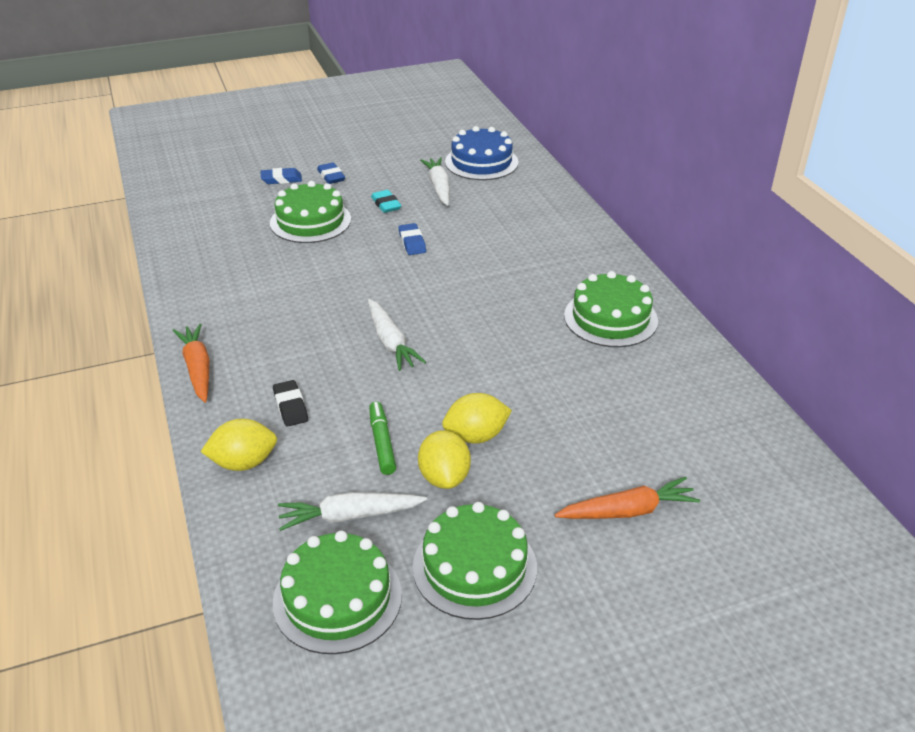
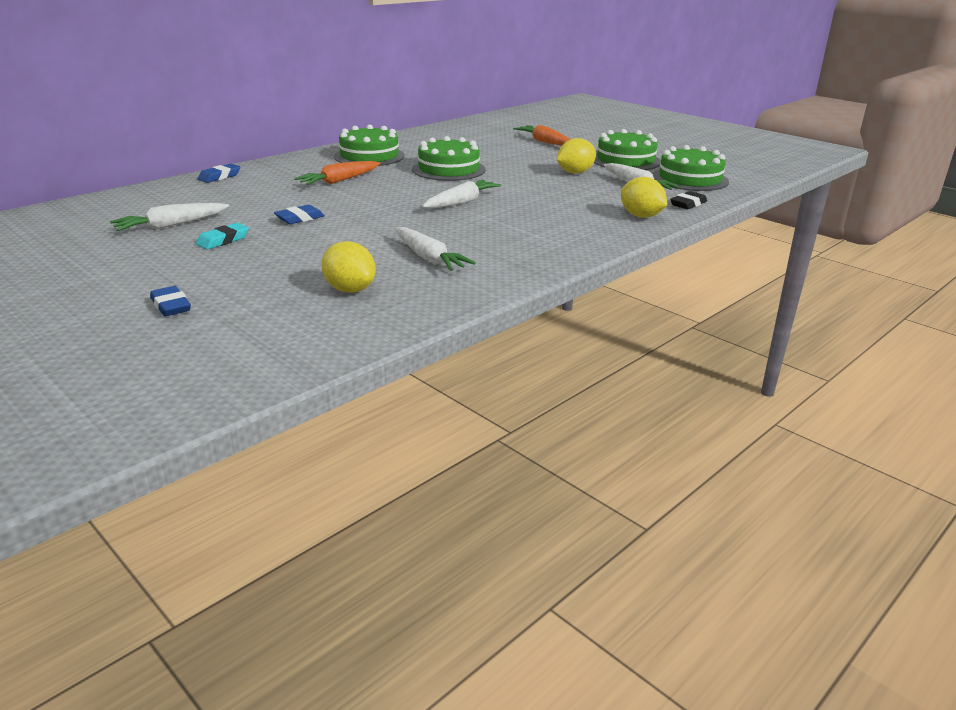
camera: 115 degrees left, 10 degrees down
(197, 368) = (573, 253): orange carrot -> orange carrot (339, 181)
(264, 287) = (429, 258): none -> white carrot
(290, 407) = (571, 215): black eraser -> black eraser (688, 204)
(310, 221) = (280, 266): green cake -> green cake (448, 169)
(331, 176) = (155, 279): blue eraser -> blue eraser (219, 177)
(382, 443) = (569, 188): green marker -> none
(476, 436) = (531, 171): yellow lemon -> yellow lemon (350, 290)
(481, 162) = (101, 217): blue cake -> none

